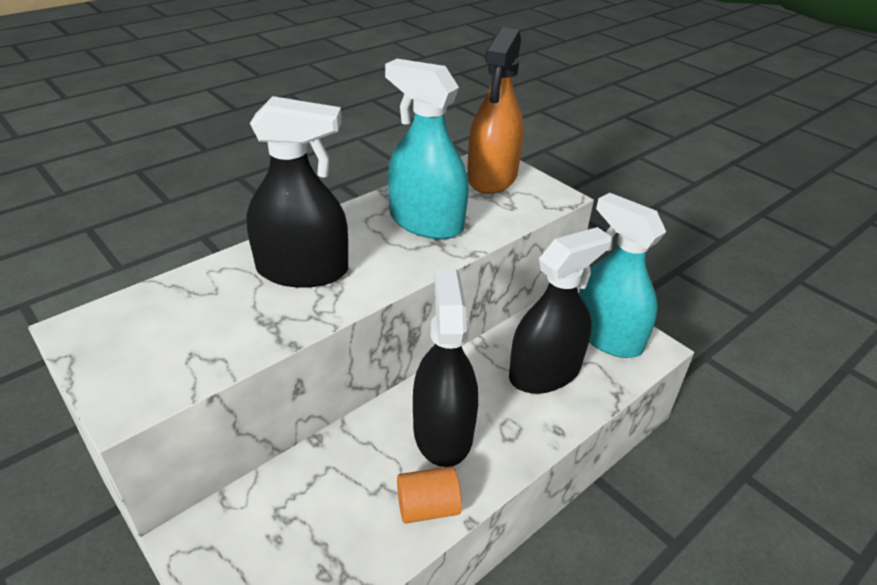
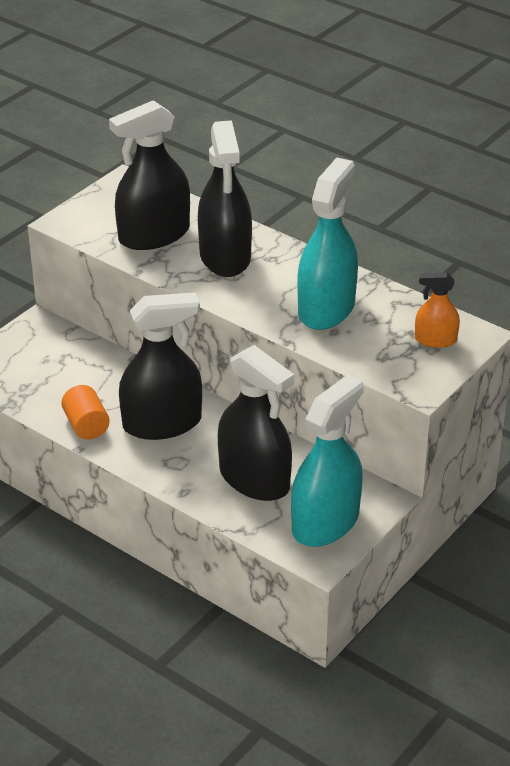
camera: 80 degrees right, 0 degrees up
(222, 319) = (154, 235): none -> black spray bottle
(492, 177) = (435, 340): orange spray bottle -> orange spray bottle, size x0.51

